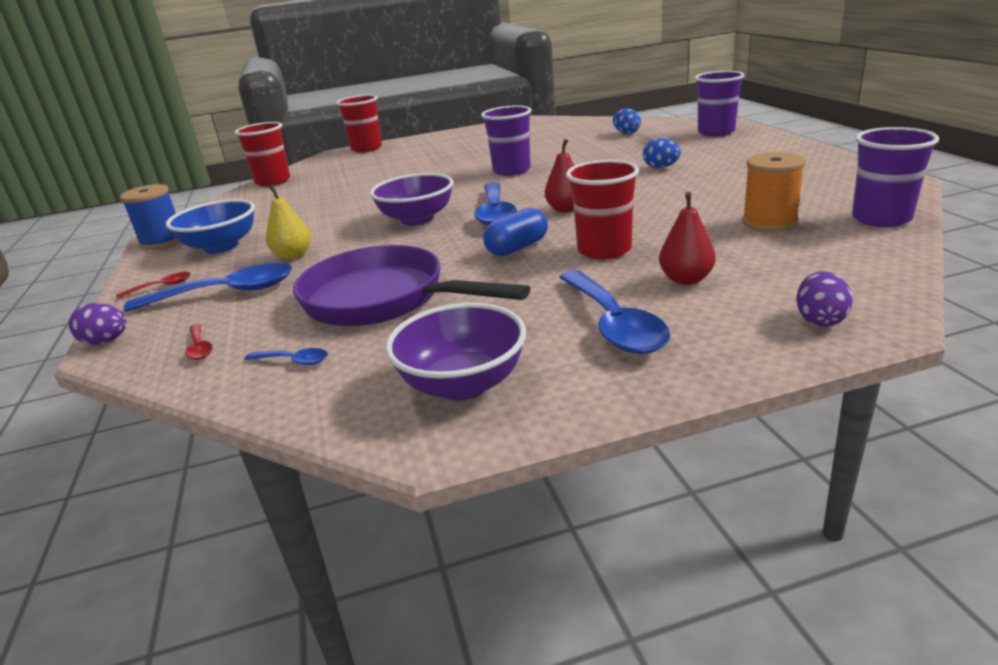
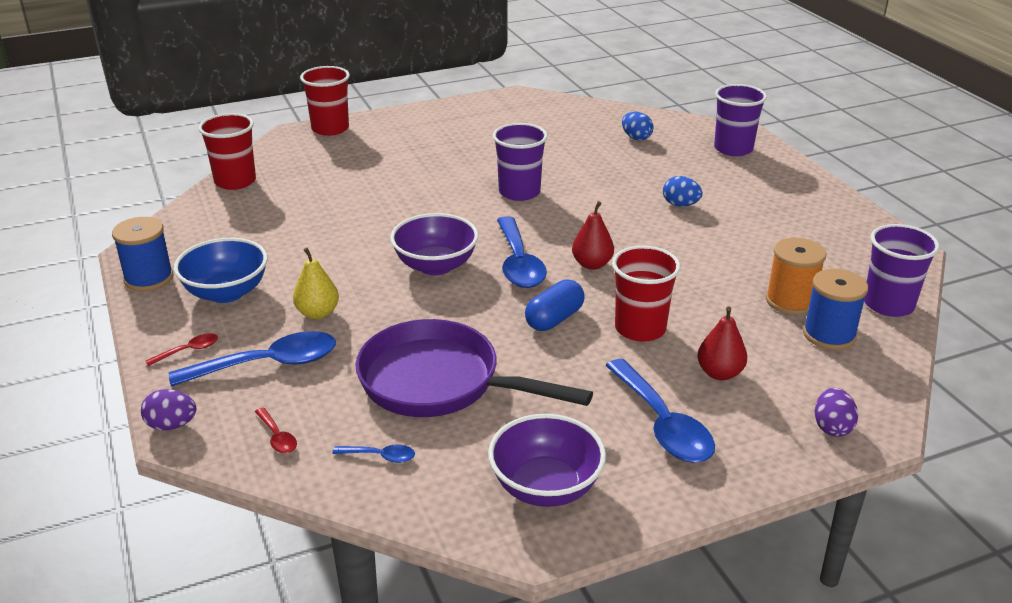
camera: 10 degrees left, 5 degrees up
(813, 244) = (829, 335): none -> blue spool

